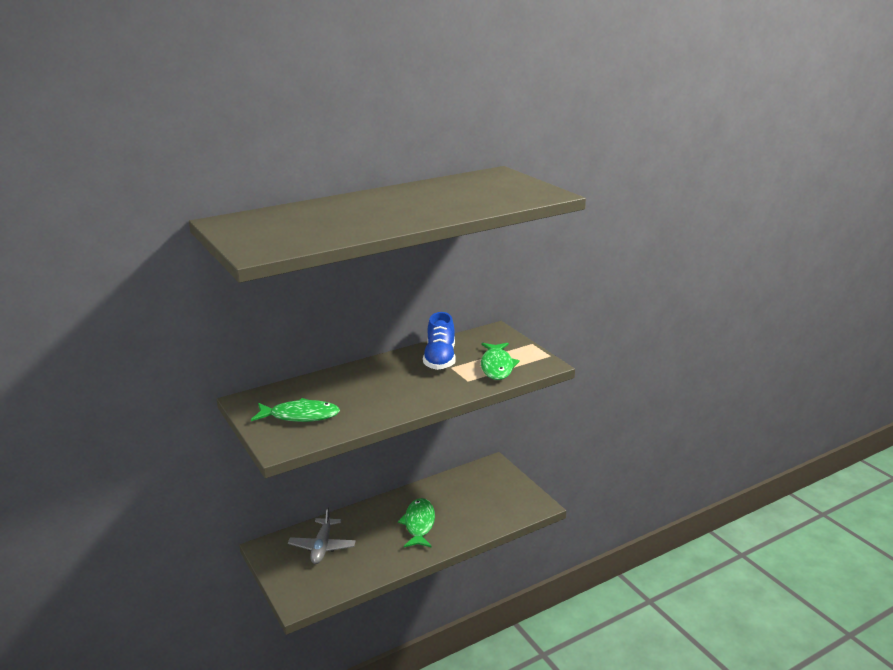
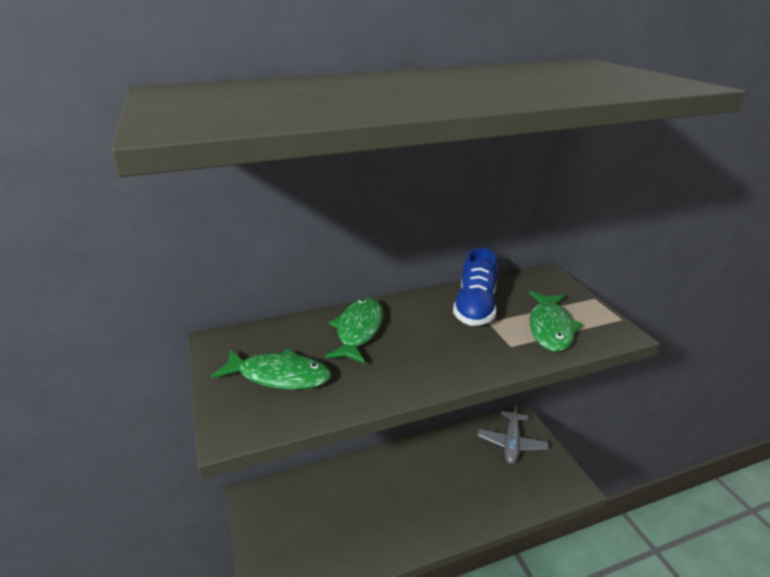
camera: 10 degrees right, 5 degrees up
(322, 546) = (313, 507): grey plane -> grey plane (511, 443)
(419, 524) = (428, 491): green fish -> green fish (358, 330)

